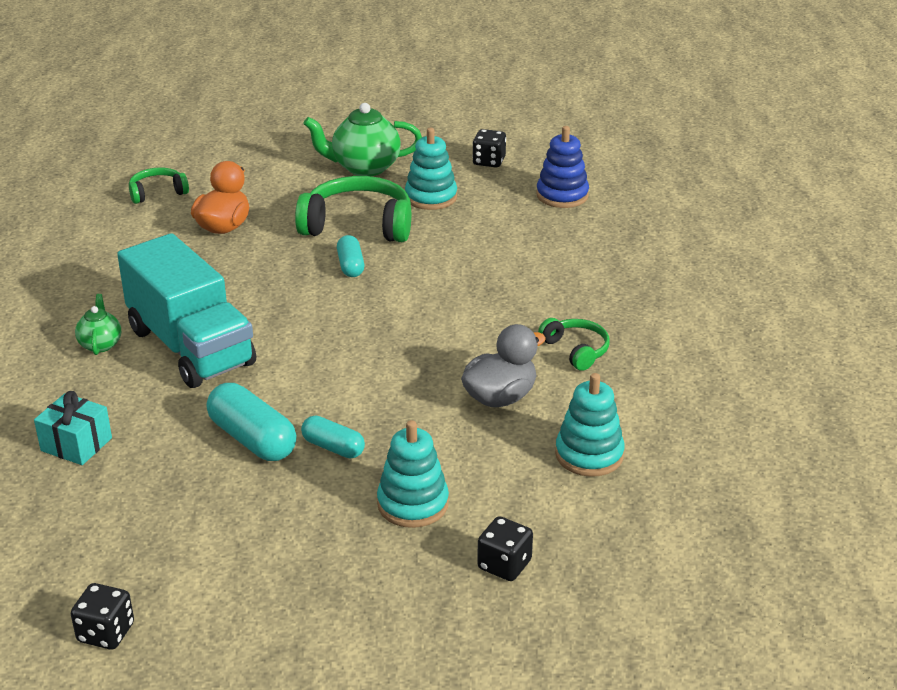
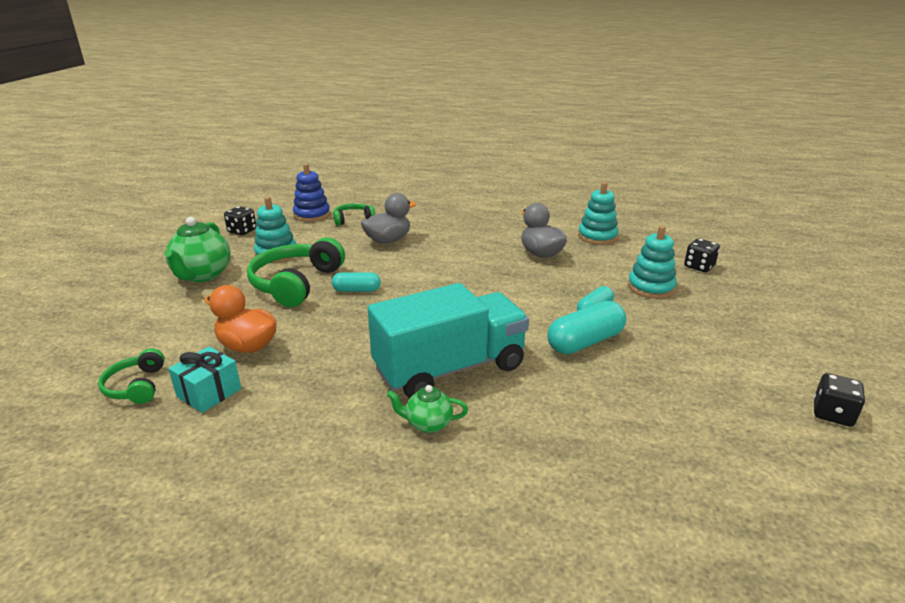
camera: 80 degrees left, 5 degrees down
(76, 444) = (595, 436): turquoise gift -> turquoise gift (209, 393)
(499, 265) = (388, 240): none -> grey duck
(576, 350) = (495, 229): green headphones -> green headphones (353, 219)

